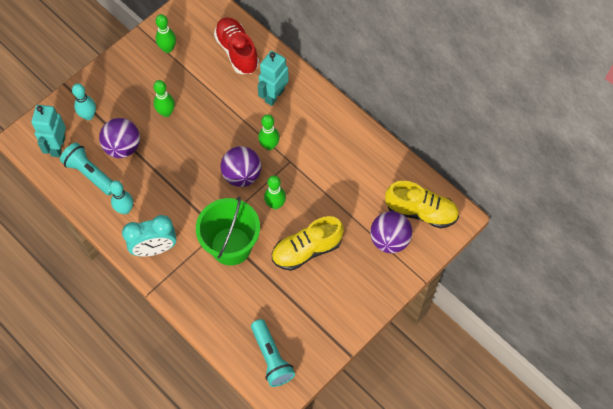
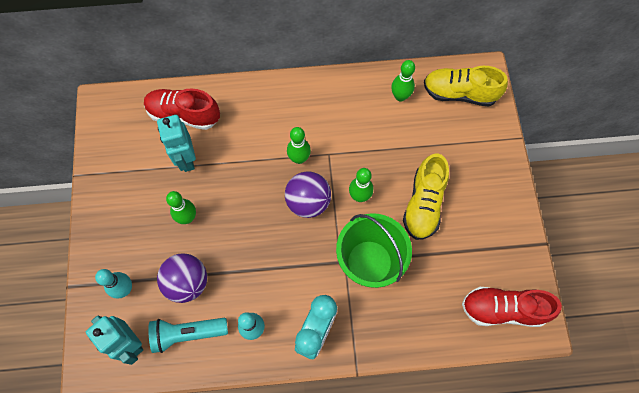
camera: 50 degrees left, 5 degrees up
(168, 49) = (124, 168): green bowling pin -> green bowling pin (400, 96)
(271, 357) = (503, 309): turquoise flashlight -> red shoe
(274, 95) = (254, 118): turquoise robot -> turquoise robot (186, 159)
(389, 240) = (466, 135): purple ball -> none
(421, 212) = (459, 93): yellow shoe -> yellow shoe turned 135 degrees counterclockwise

